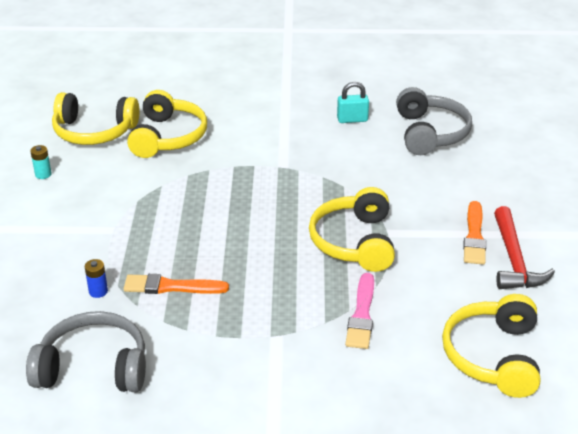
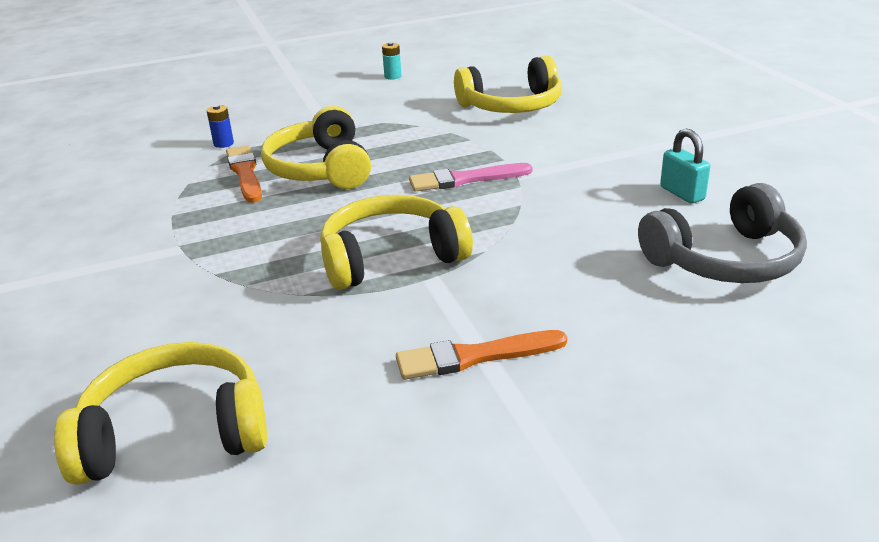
camera: 70 degrees right, 5 degrees down
(93, 367) = (110, 170): grey headphones -> none
(94, 131) = (485, 75): yellow headphones -> yellow headphones (321, 169)
(362, 315) = (237, 296): pink brush -> pink brush (465, 179)
(514, 260) = (436, 412): red hammer -> none

